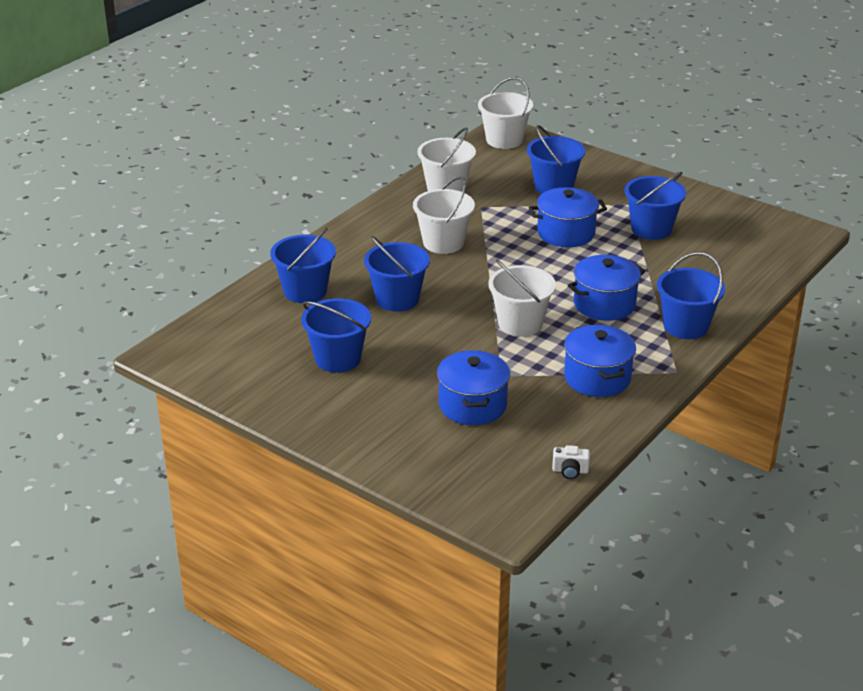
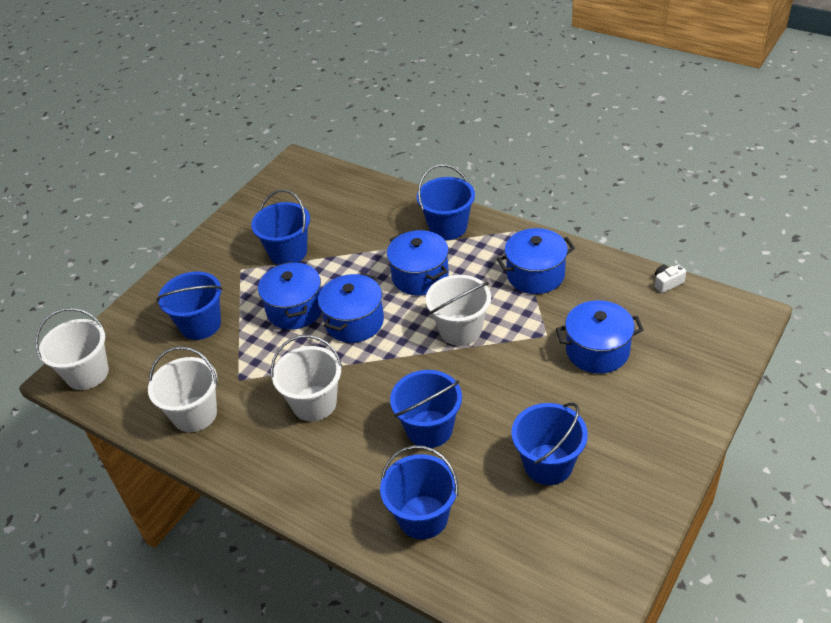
camera: 90 degrees left, 10 degrees up
(543, 264) = (354, 322): none -> blue pot
(570, 471) = (667, 283): white camera -> white camera turned 120 degrees counterclockwise

